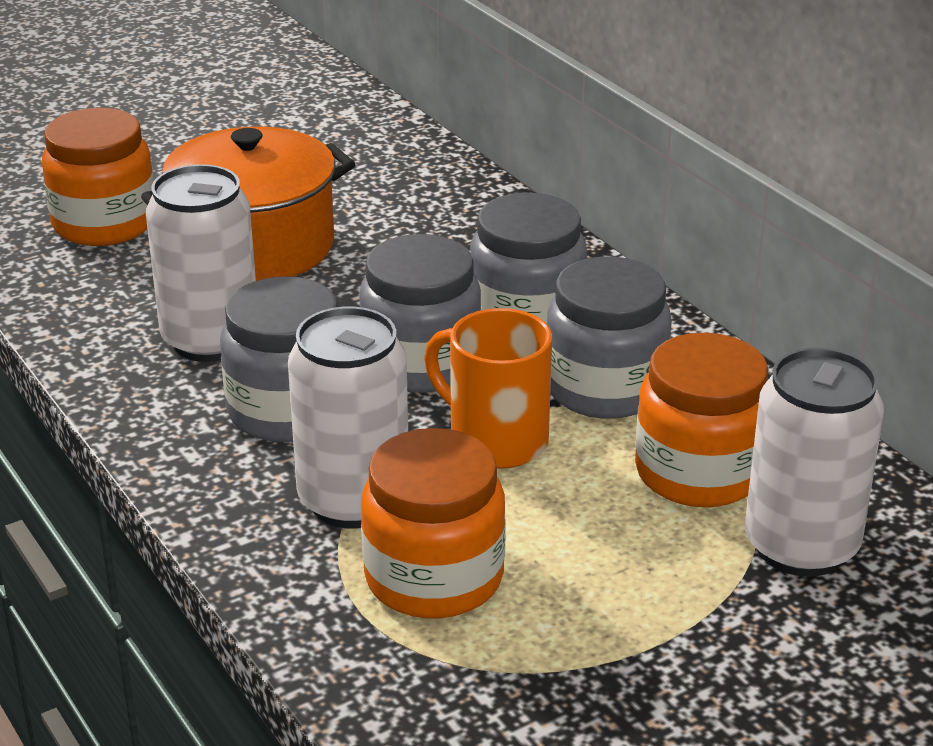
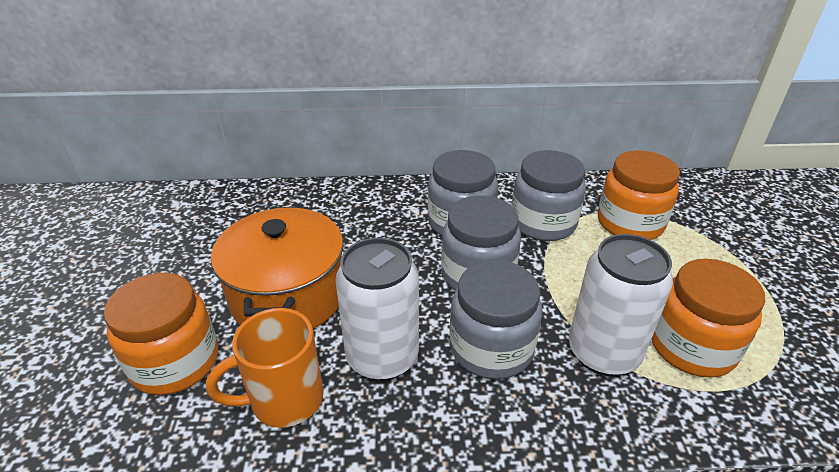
camera: 60 degrees left, 5 degrees up
(495, 440) = (570, 275): orange mug -> orange mug (284, 399)
(801, 546) = (699, 218): white can -> none

